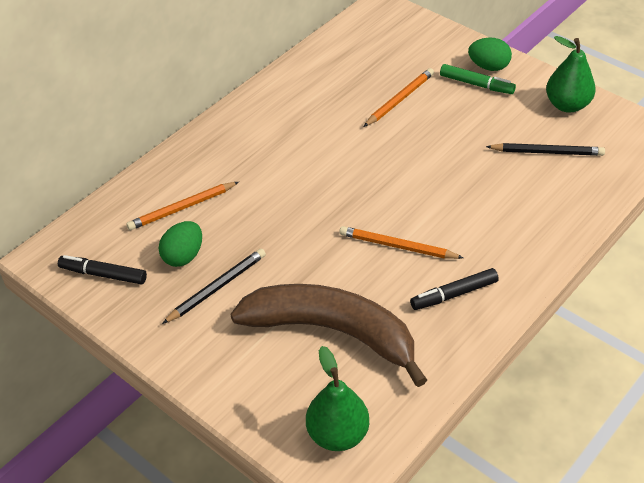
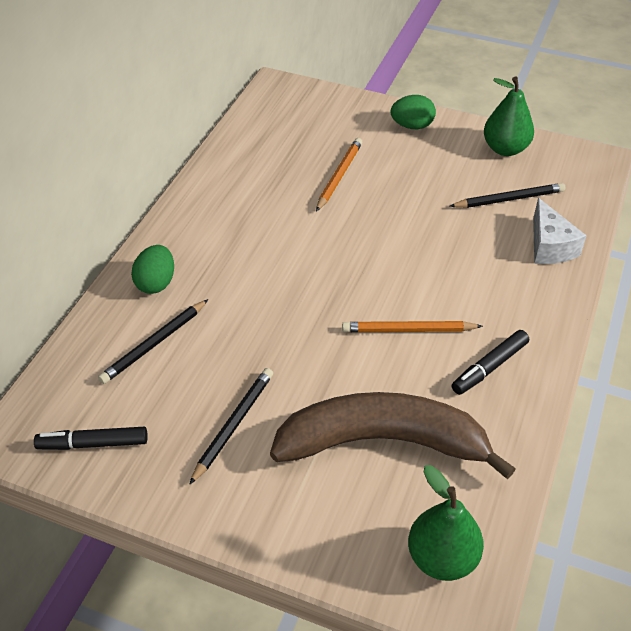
camera: 20 degrees left, 0 degrees up
(182, 208) = (154, 344): orange pencil -> black pencil
(183, 256) = (179, 398): green egg -> green egg (156, 283)
(476, 84) = (408, 146): green marker -> none
(563, 203) = (549, 246): none -> white cheese

